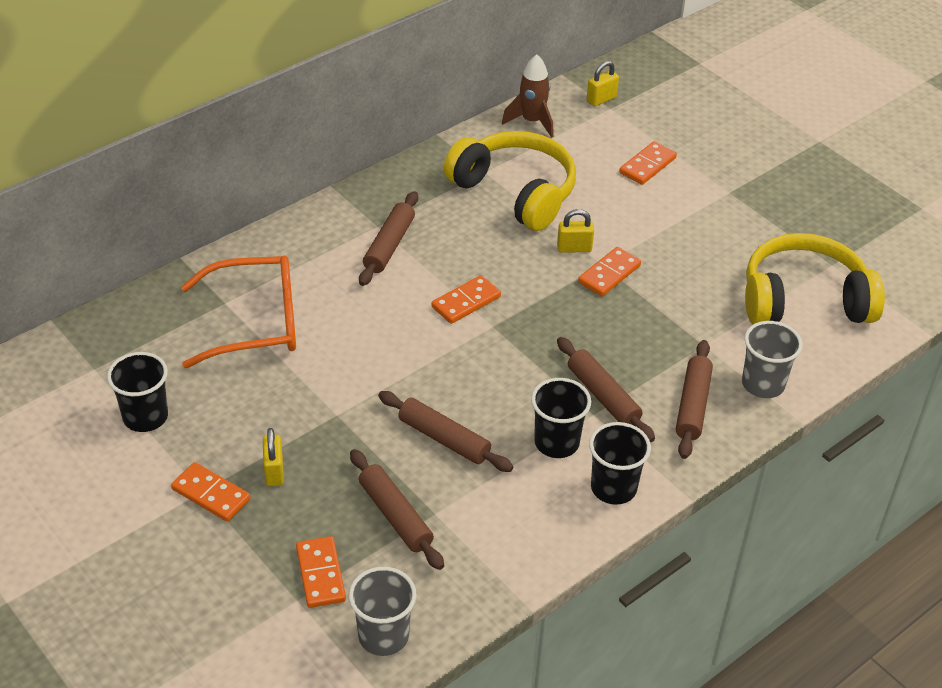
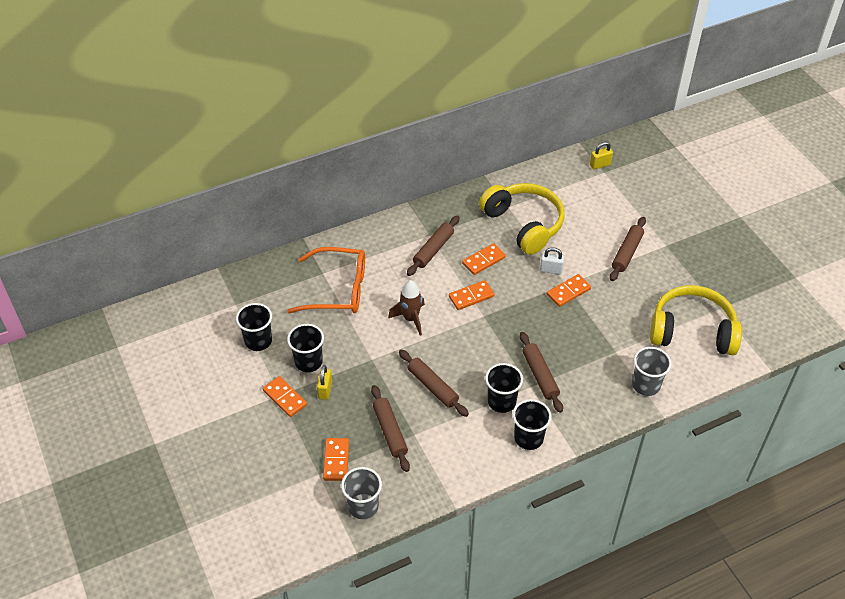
camera: 15 degrees right, 5 degrees up
(236, 435) = (308, 362): none -> black cup
(532, 121) = (549, 175): brown rocket -> brown rocket (410, 319)
(574, 248) = (551, 270): yellow padlock -> white padlock
(647, 165) = (616, 218): orange domino -> orange domino (483, 260)
(692, 405) = (595, 392): brown rolling pin -> brown rolling pin (627, 253)

